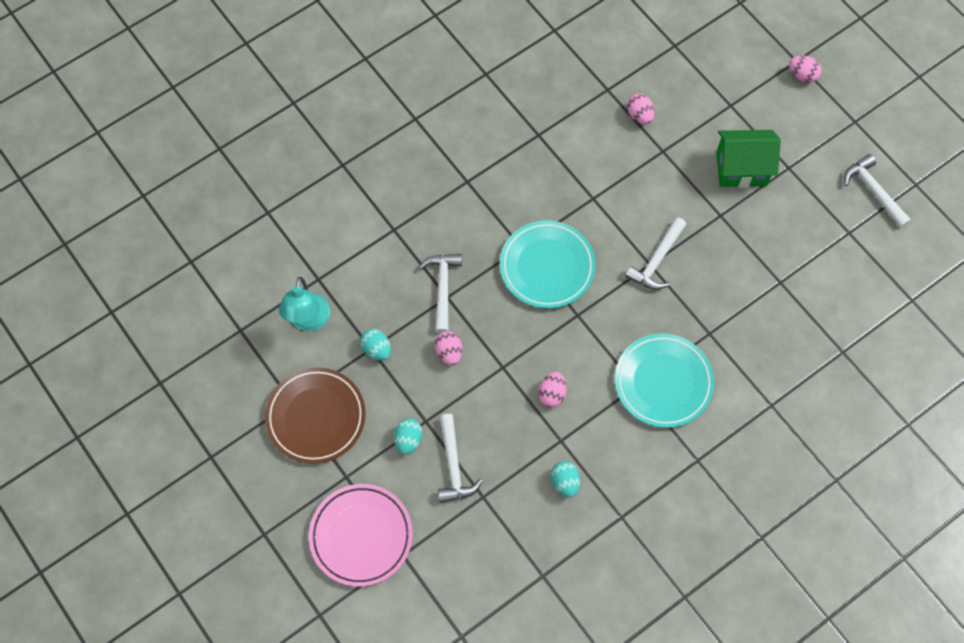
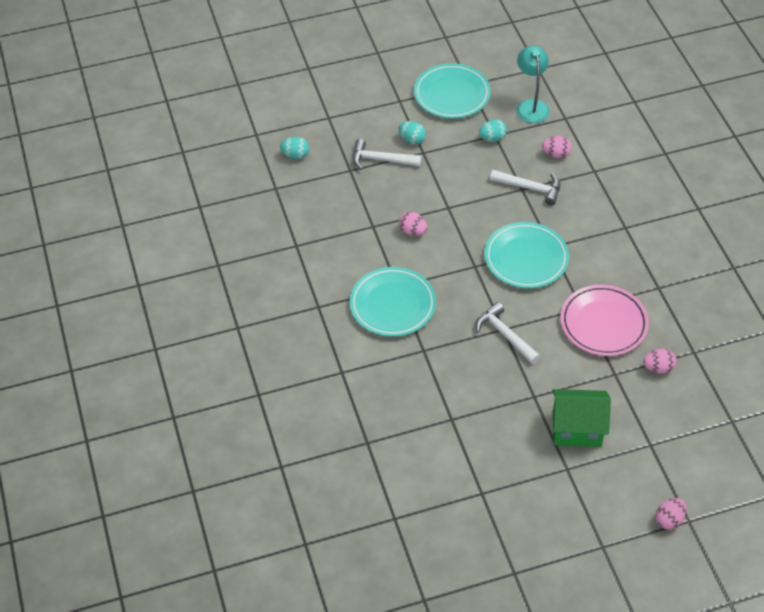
camera: 110 degrees right, 15 degrees down
(308, 321) = (531, 106): turquoise lamp -> turquoise lamp turned 60 degrees clockwise
(316, 417) = (452, 94): brown plate -> turquoise plate
(361, 536) = (352, 99): pink plate -> pink plate (603, 323)
(449, 353) = (473, 179): pink egg -> pink egg (556, 154)
(565, 482) = (338, 220): turquoise egg -> turquoise egg (295, 155)
(741, 169) = (576, 429): green house -> green house turned 75 degrees clockwise
(873, 191) = (518, 532): white hammer -> none

